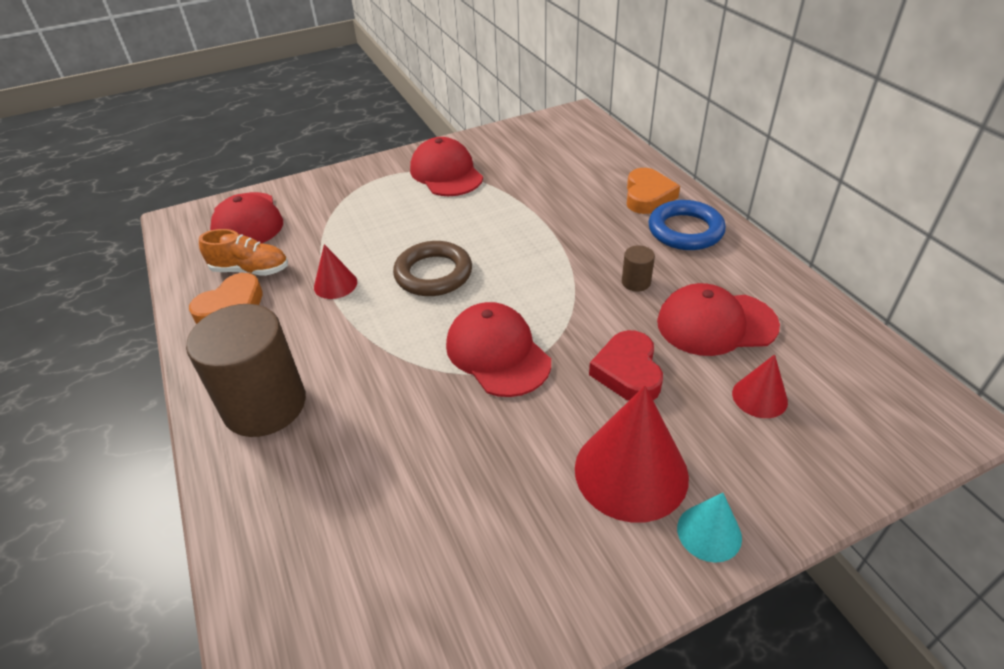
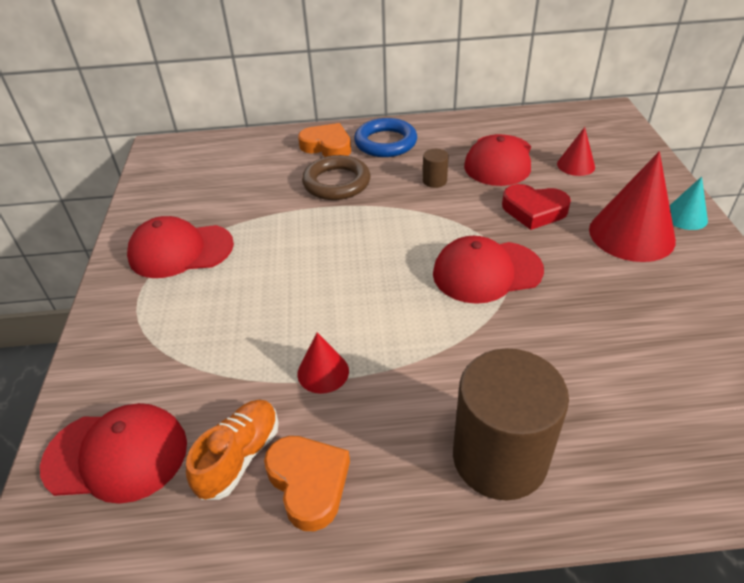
camera: 70 degrees left, 0 degrees up
(433, 274) = (352, 291): brown ring -> brown ring (336, 183)

